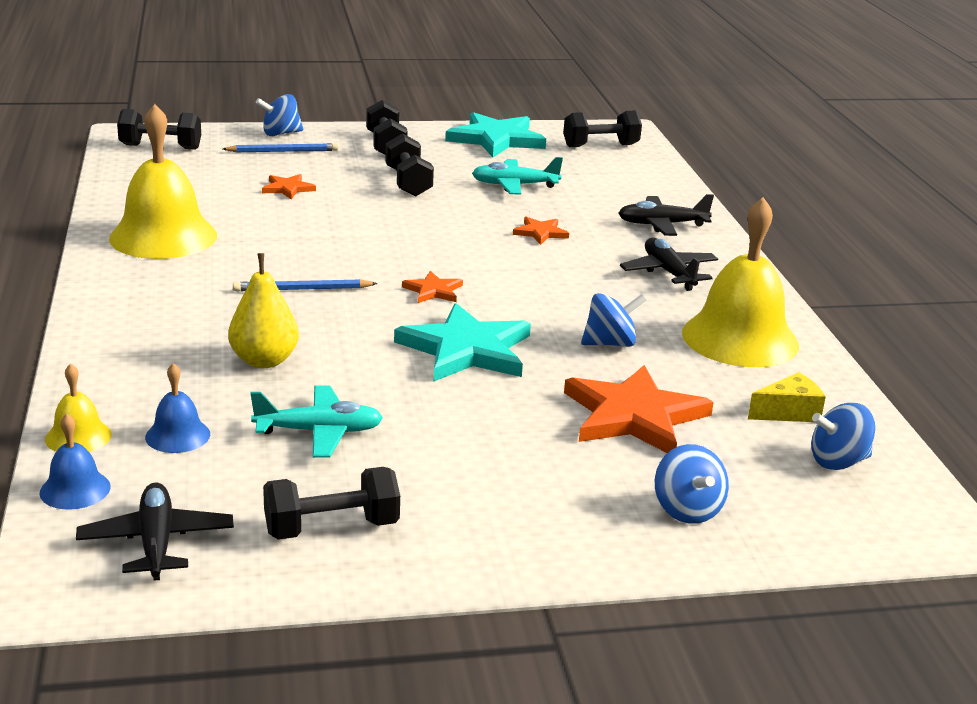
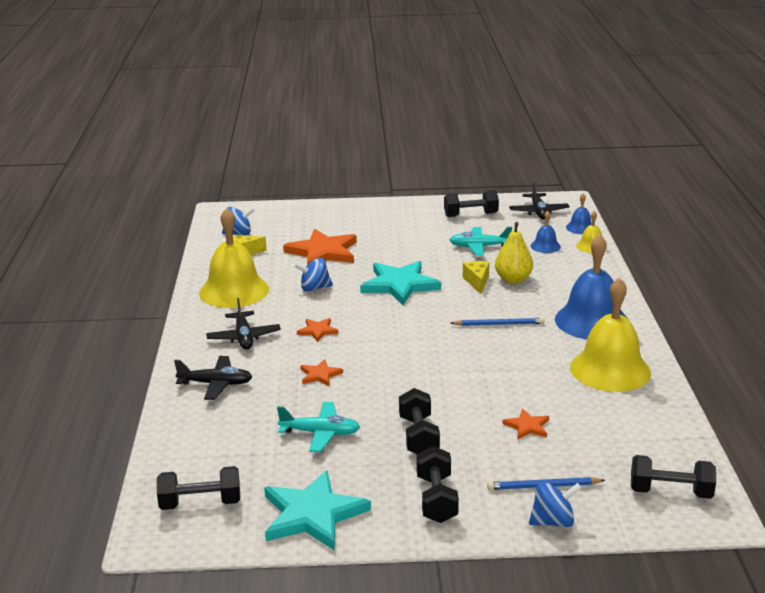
camera: 170 degrees left, 0 degrees up
(156, 294) = (592, 321): none -> blue bell
(330, 356) = (477, 282): none -> yellow cheese
(433, 290) = (412, 323): orange star -> orange star (318, 331)
(687, 510) = (322, 218): blue spinning top -> none

